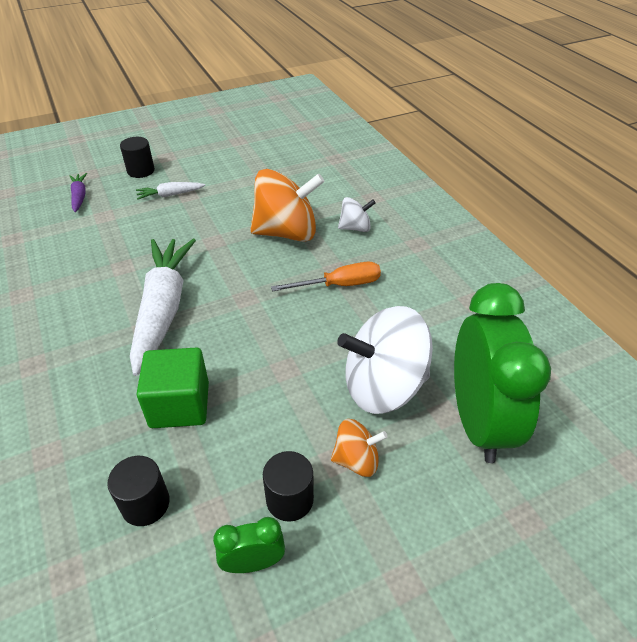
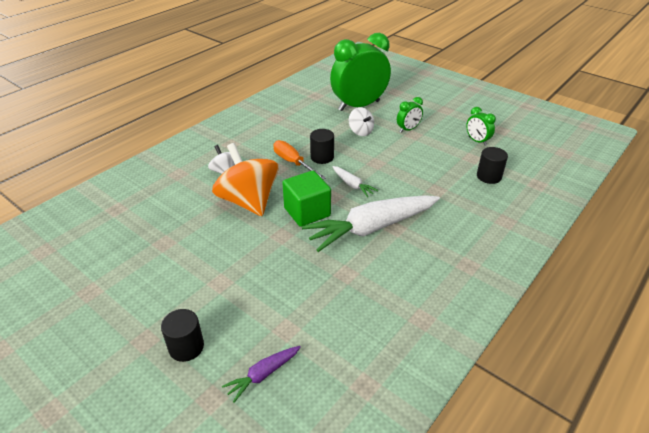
camera: 115 degrees left, 5 degrees down
(170, 195) = (225, 295): white carrot -> white carrot (352, 185)
(179, 405) = (432, 189): green cube -> green cube (307, 212)
(289, 499) = (443, 140): black cylinder -> black cylinder (322, 157)
(356, 460) = (408, 129): orange spinning top -> green clock
(383, 386) = (360, 131): white spinning top -> white spinning top, size x0.50

